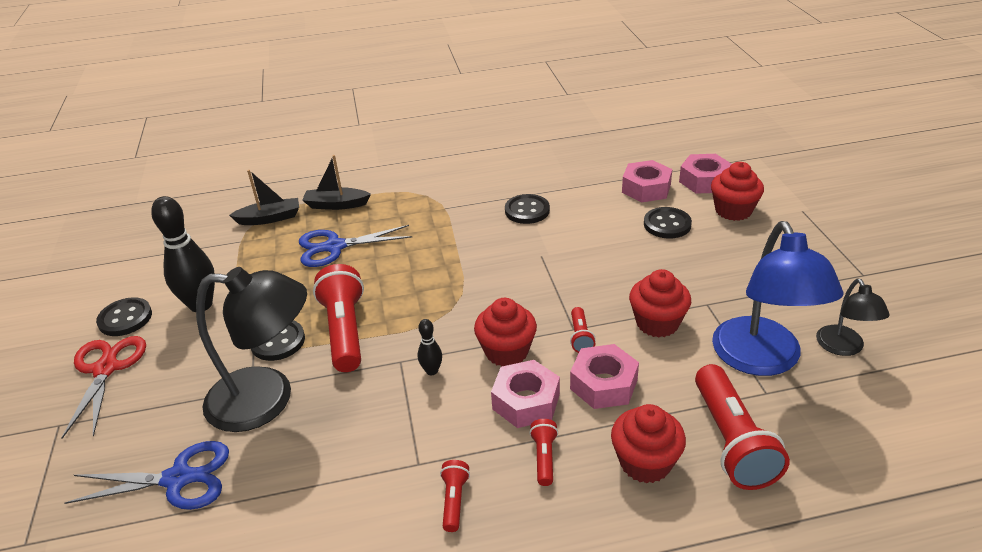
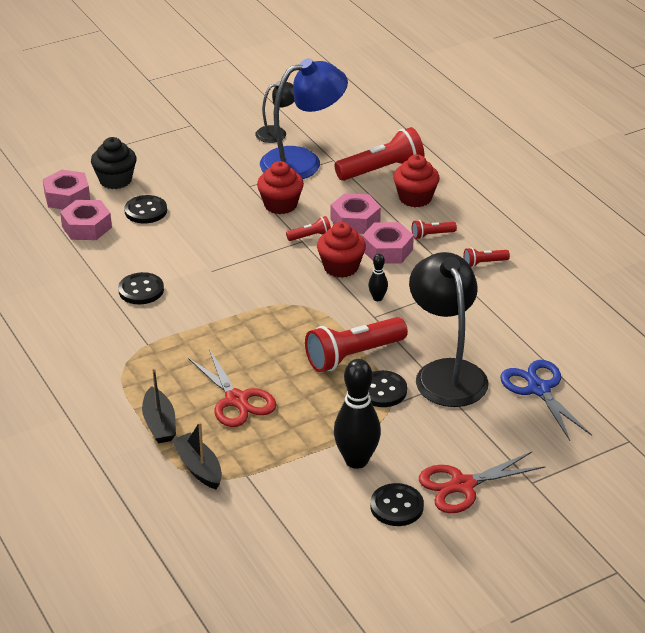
camera: 110 degrees left, 0 degrees up
(335, 247) = (236, 400): blue scissors -> red scissors
(733, 210) = (115, 180): red cupcake -> black cupcake

